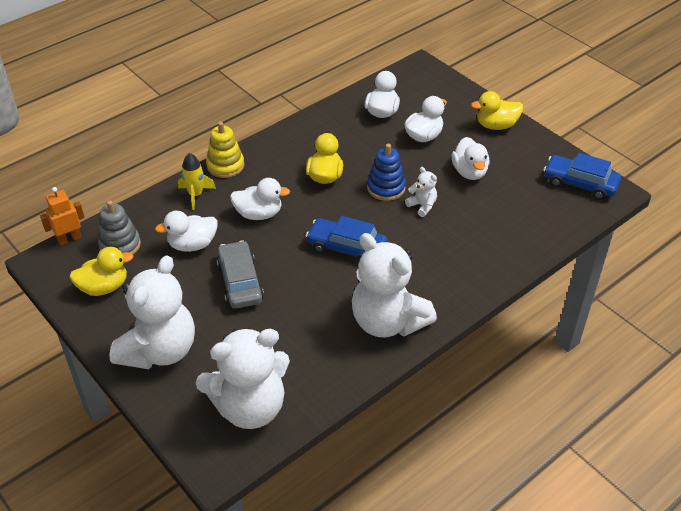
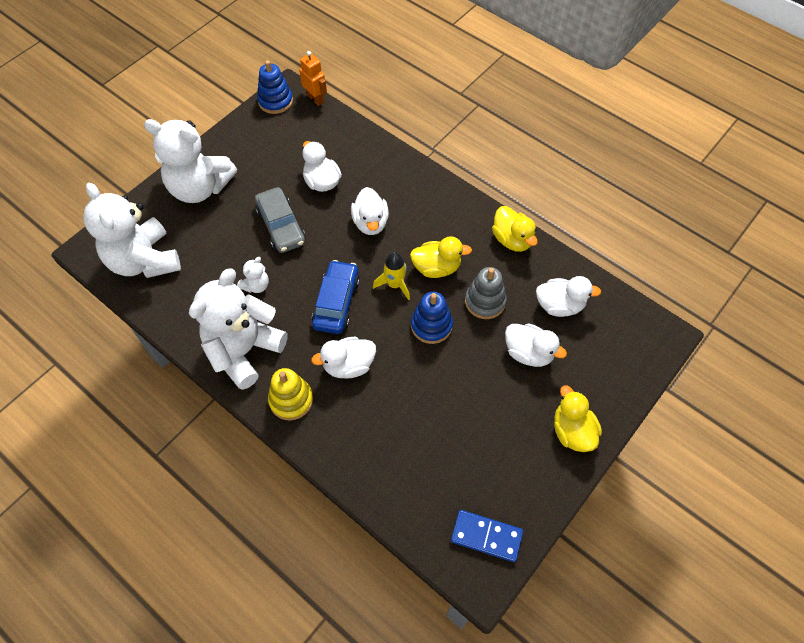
camera: 80 degrees right, 15 degrees up
(55, 273) = (275, 101): none -> blue stacking toy
(104, 287) = (264, 135): yellow duck -> yellow duck (512, 240)
(120, 245) = (313, 133): grey stacking toy -> grey stacking toy (485, 301)
(195, 195) = (386, 169): yellow rocket -> yellow rocket (394, 284)
(225, 166) = (433, 183): yellow stacking toy -> yellow stacking toy (291, 400)
(240, 282) = (281, 226): grey car -> grey car turned 90 degrees clockwise
(422, 206) = (410, 363): white teddy bear -> white teddy bear (256, 285)
(469, 172) = (477, 407): white duck -> white duck (348, 365)
(580, 183) = (486, 536): blue car -> blue domino

